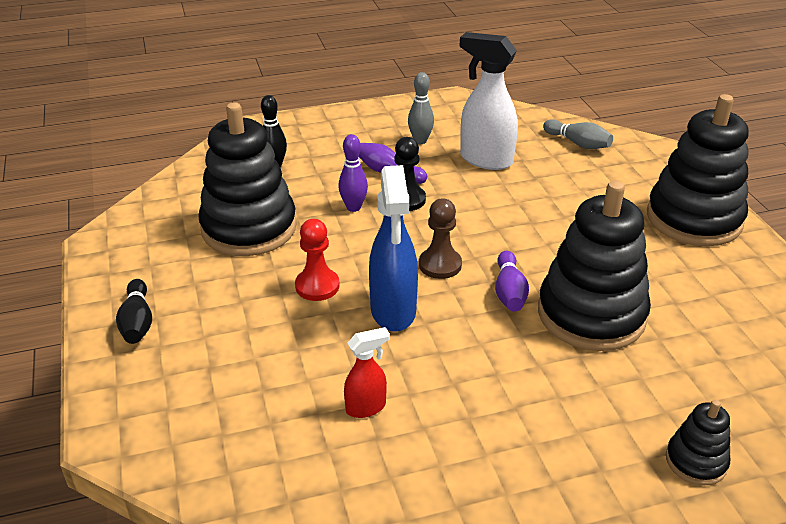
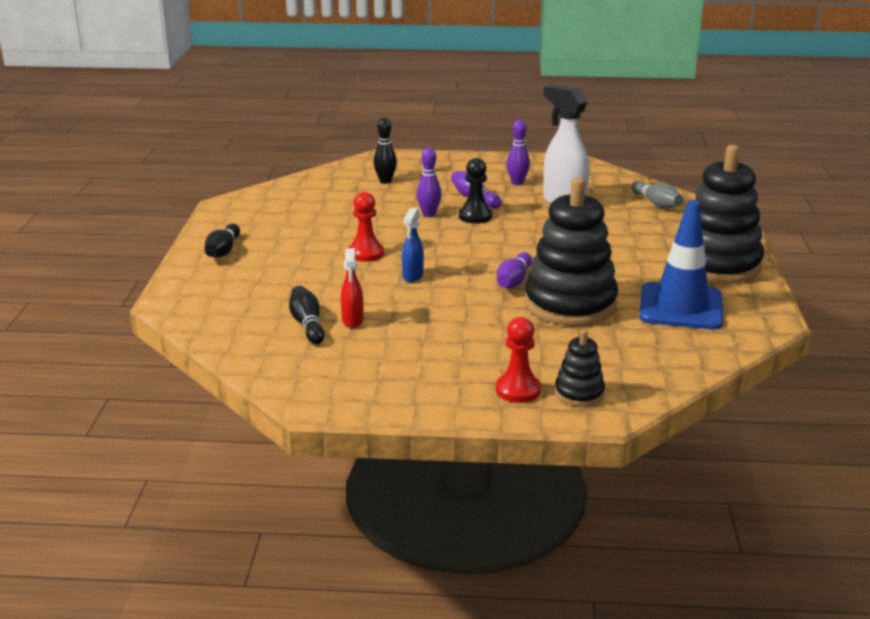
camera: 20 degrees right, 10 degrees down
(249, 228) = (338, 214): black stacking toy -> none
(314, 429) = (307, 324): none -> black bowling pin
(366, 407) = (352, 321): red spray bottle -> red spray bottle turned 90 degrees clockwise
(393, 311) = (412, 276): blue spray bottle -> blue spray bottle, size x0.53
(420, 141) = (517, 183): grey bowling pin -> purple bowling pin
(440, 265) = (471, 257): brown pawn -> none
(628, 477) = (518, 390): none -> red pawn
(703, 290) = (680, 307): none -> blue traffic cone

